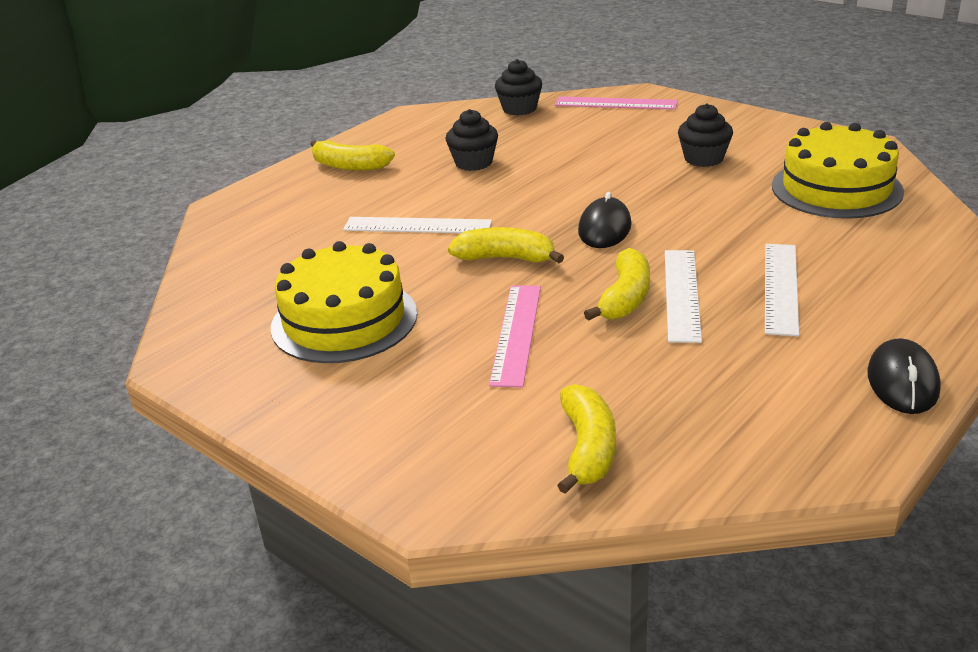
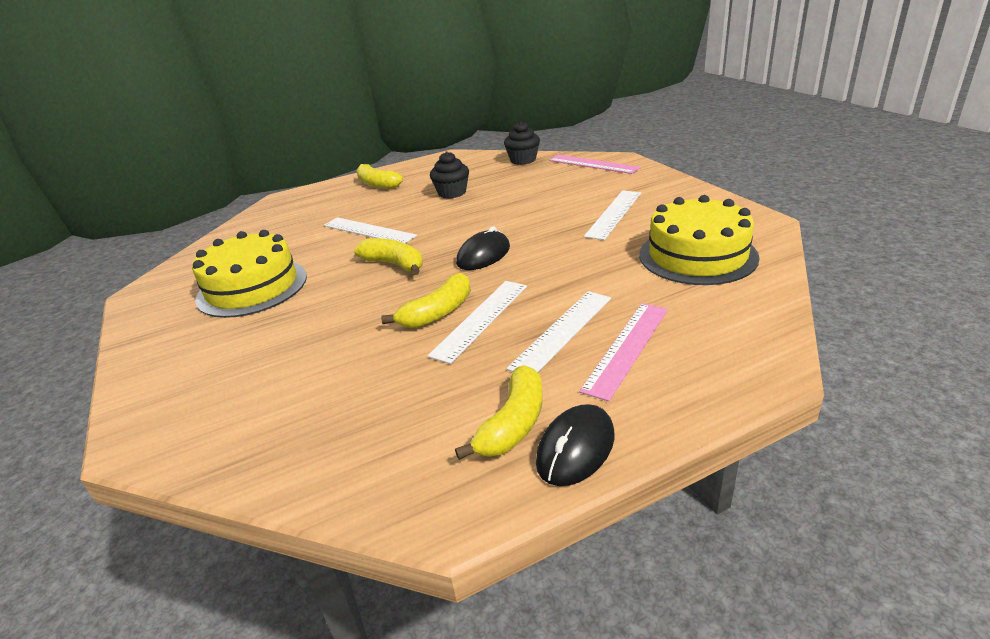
camera: 25 degrees right, 0 degrees up
(517, 333) = (337, 323): pink ruler -> pink ruler (627, 348)
(587, 448) = (275, 430): yellow banana -> yellow banana (513, 424)
(703, 158) = (613, 214): black cupcake -> white ruler

